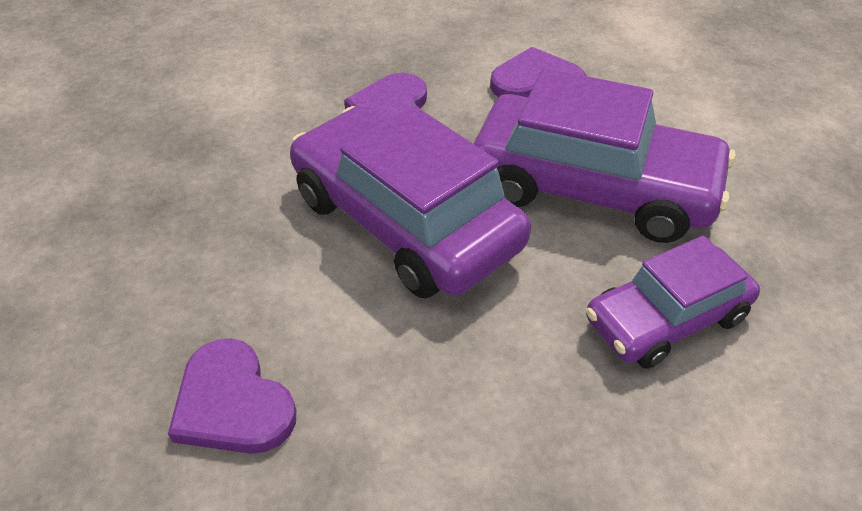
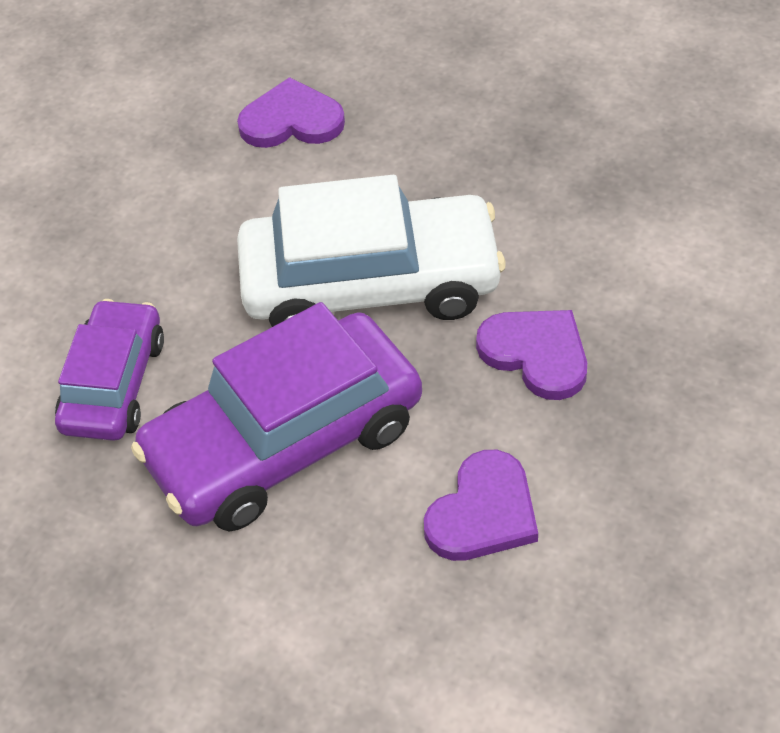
camera: 130 degrees right, 5 degrees up
(405, 221) = (370, 283): purple car -> white car

